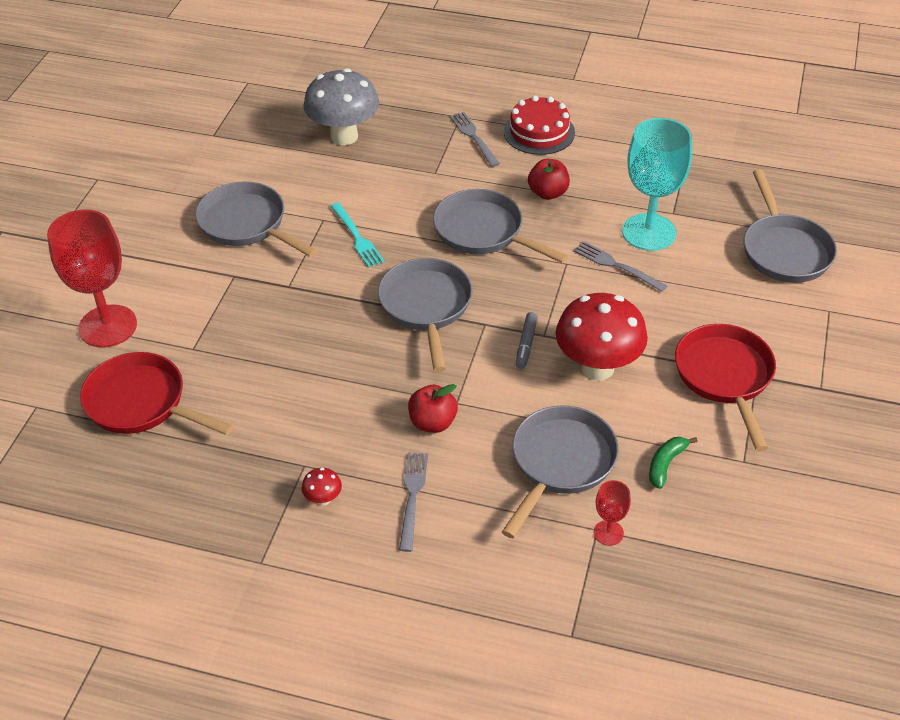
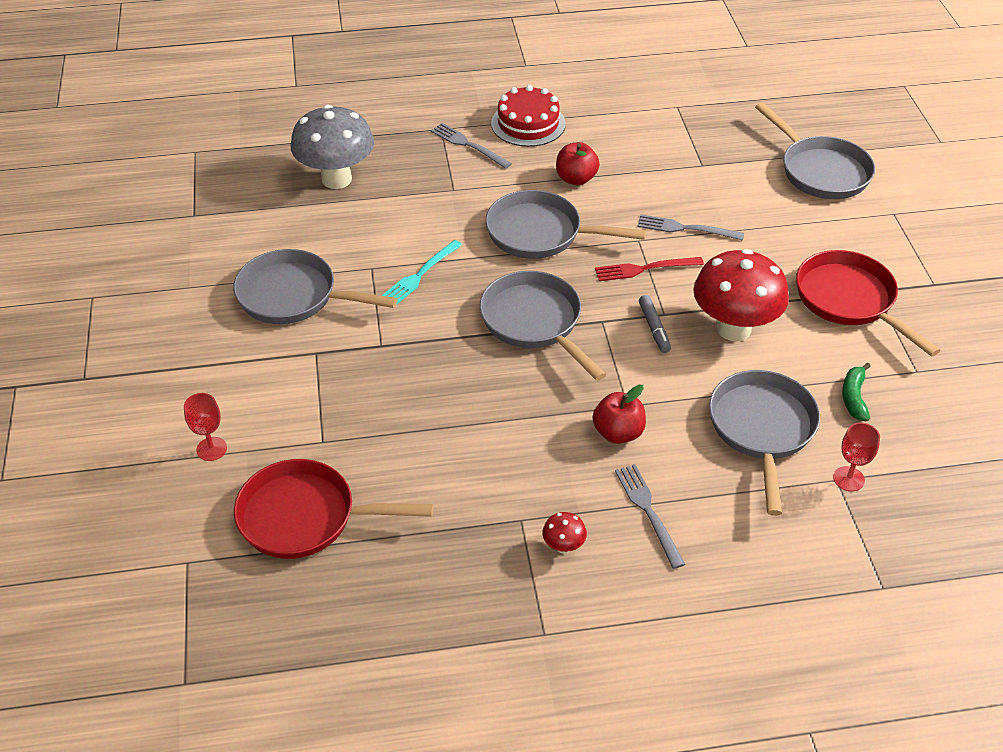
camera: 25 degrees left, 0 degrees up
(108, 326) = (211, 449): red goblet -> red goblet, size x0.45
(357, 238) = (419, 275): turquoise fork -> turquoise fork turned 90 degrees clockwise
(553, 290) = (643, 269): none -> red fork
(649, 232) = (693, 189): turquoise goblet -> none

